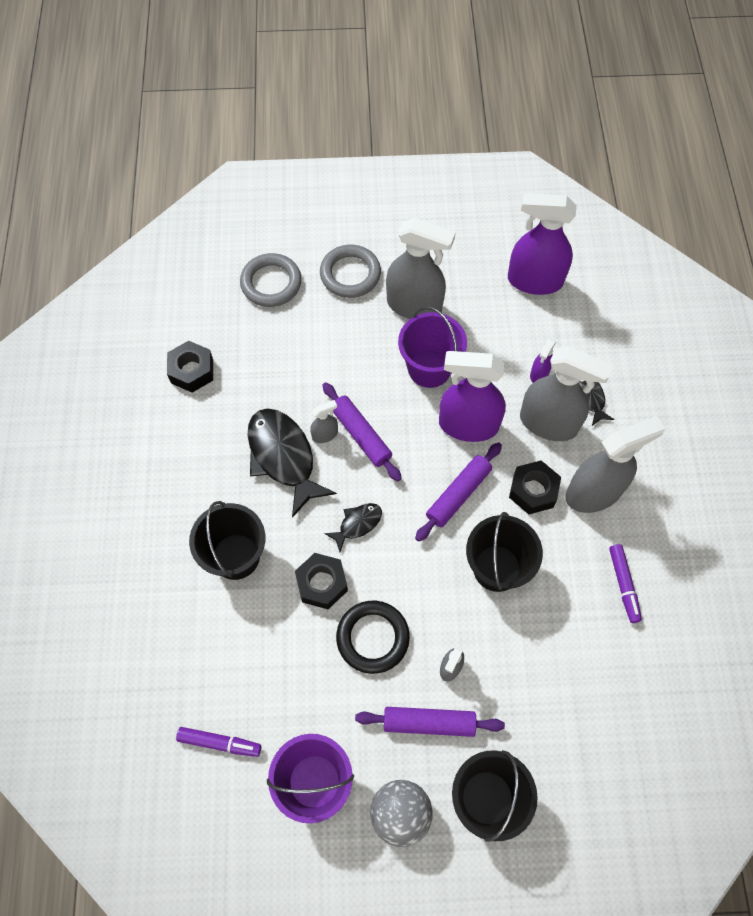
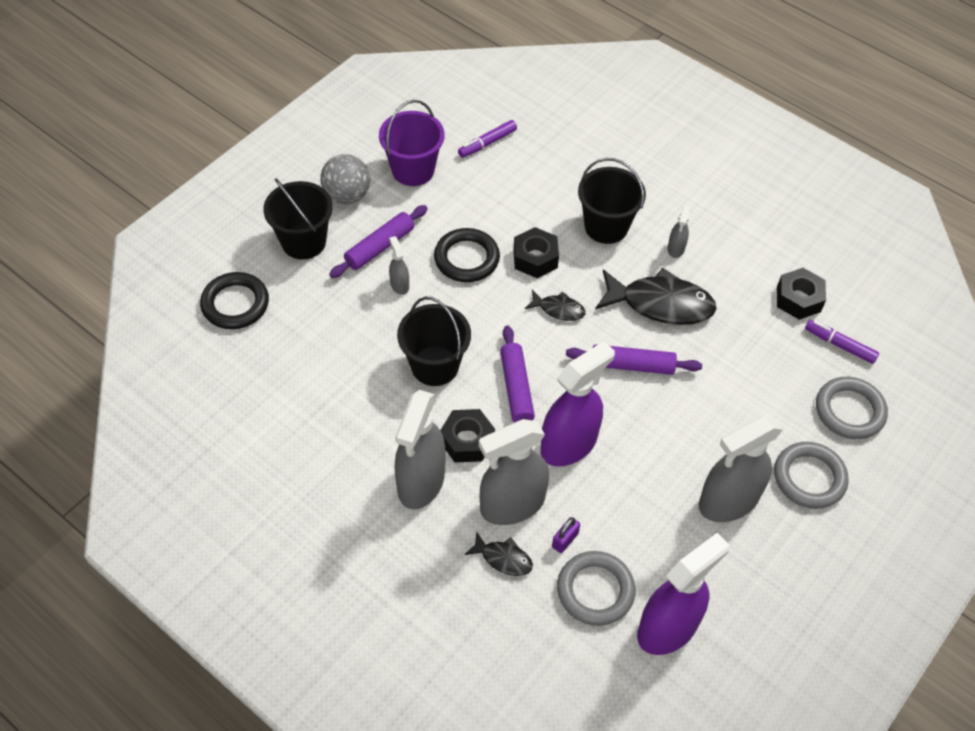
camera: 130 degrees right, 10 degrees down
(325, 434) = (655, 343): grey spray bottle -> grey spray bottle (676, 248)
(357, 524) = (558, 309): black fish -> black fish turned 75 degrees counterclockwise
(429, 368) = (650, 460): purple bucket -> none
(539, 374) = (565, 540): purple spray bottle -> purple padlock
(553, 333) = (595, 590): none -> grey ring
(602, 787) = (235, 304): none -> black ring
(623, 585) = (334, 434): purple marker -> purple marker (839, 345)

